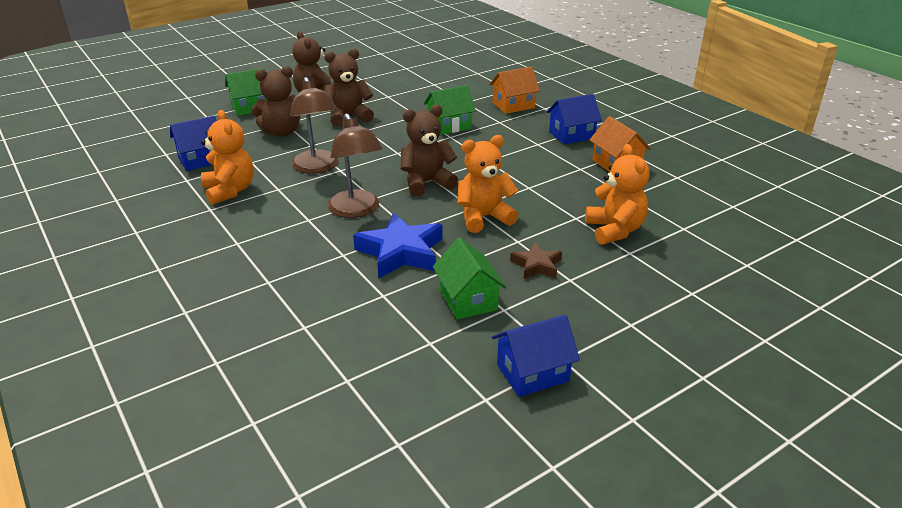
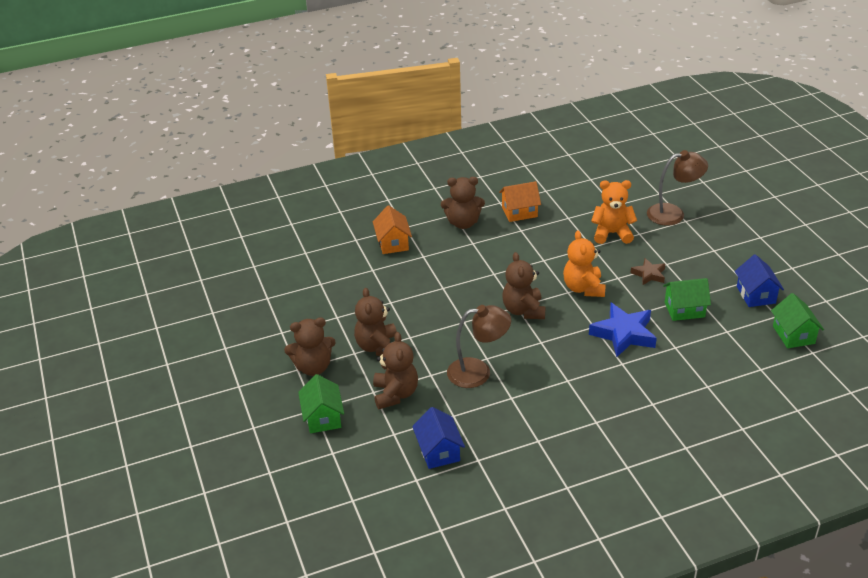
camera: 75 degrees left, 5 degrees up
(230, 191) = (508, 428): orange teddy bear -> none
(356, 210) = (559, 352): brown lamp -> brown lamp (673, 213)
(449, 126) = (421, 286): green house -> green house (793, 335)
(571, 135) = (463, 223): blue house -> brown teddy bear

